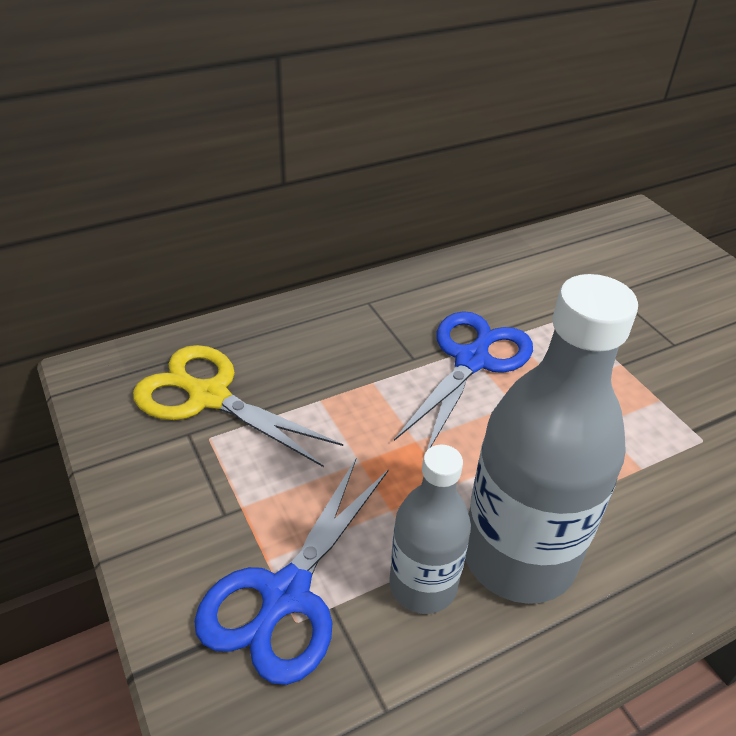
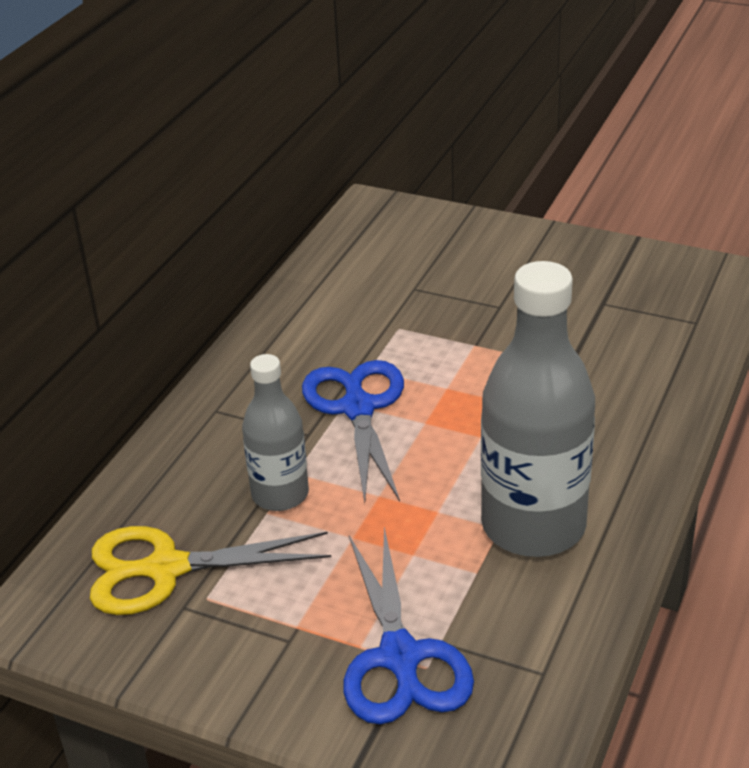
camera: 35 degrees left, 5 degrees down
(423, 585) = (488, 586): grey bottle -> grey bottle (280, 494)

